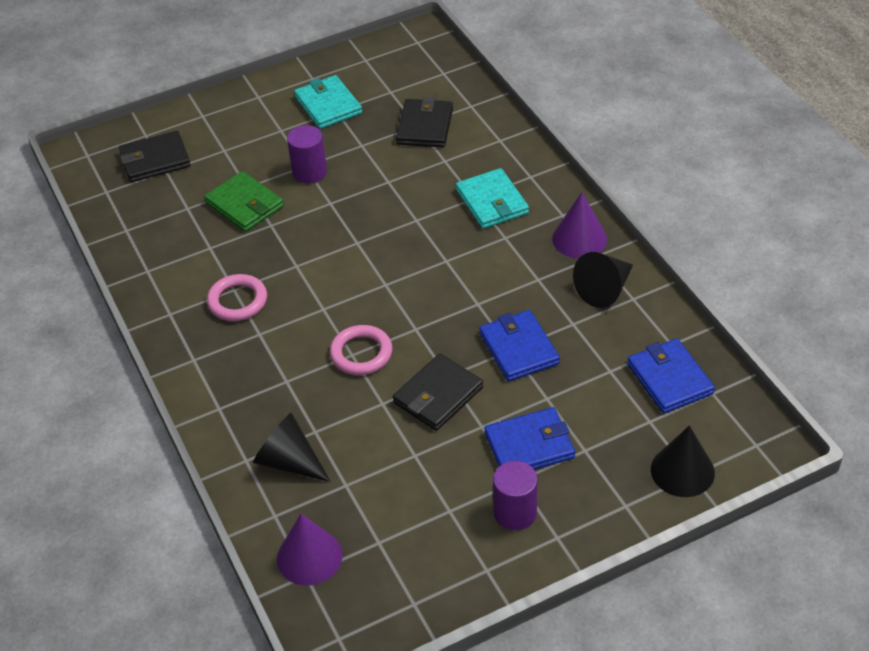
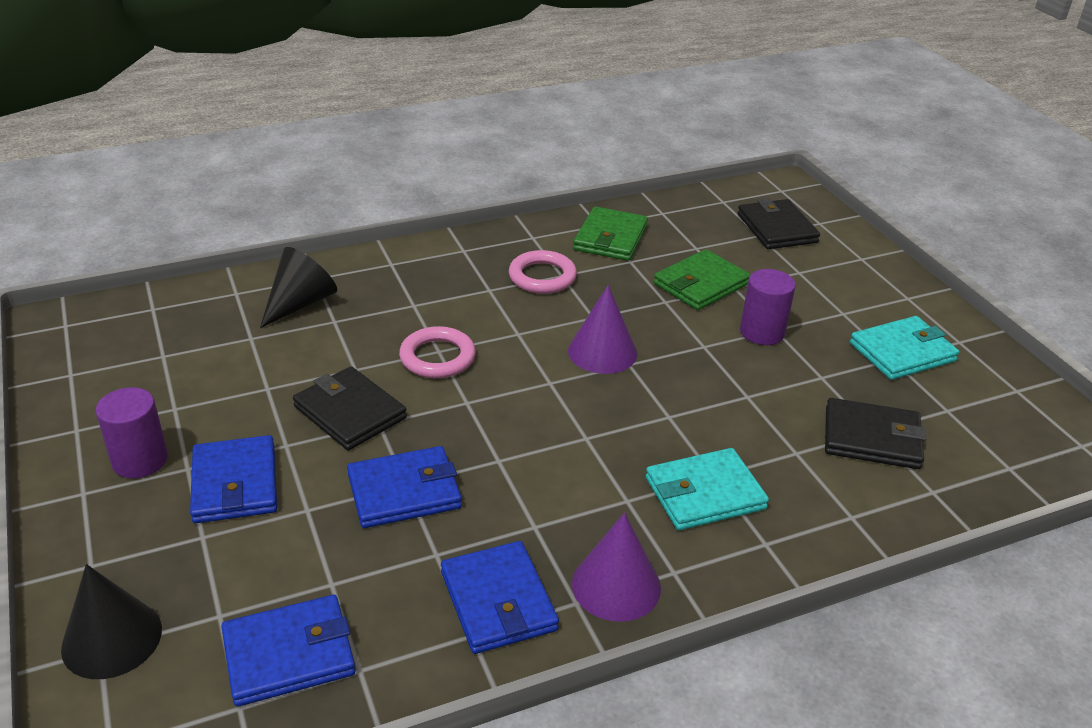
camera: 90 degrees right, 10 degrees down
(171, 261) = (610, 238): none -> green wallet
(309, 557) = (172, 311): purple cone -> purple cone (602, 352)
(604, 289) = (498, 601): black cone -> blue wallet

